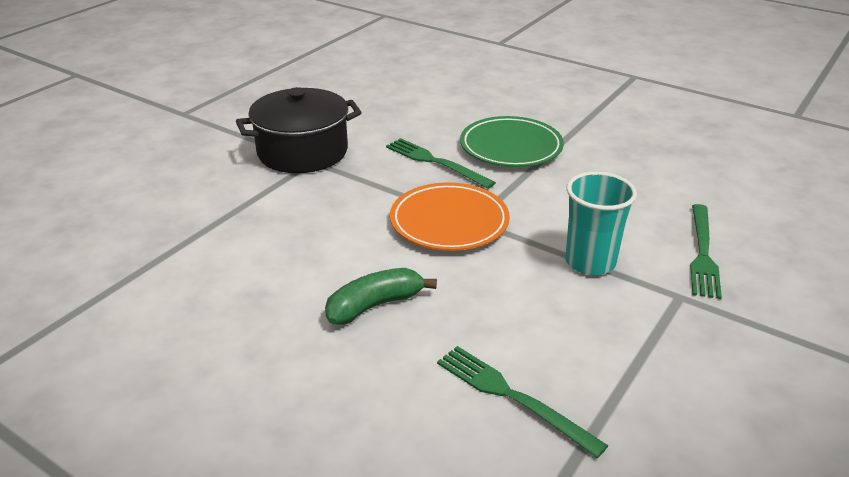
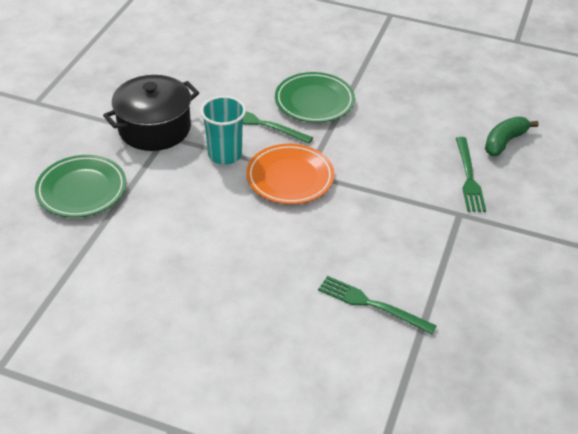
camera: 15 degrees left, 10 degrees up
(182, 202) = (81, 190): none -> green plate
(374, 305) = (262, 254): green banana -> green banana (504, 142)
(590, 262) = (396, 196): turquoise cup -> turquoise cup (225, 155)

